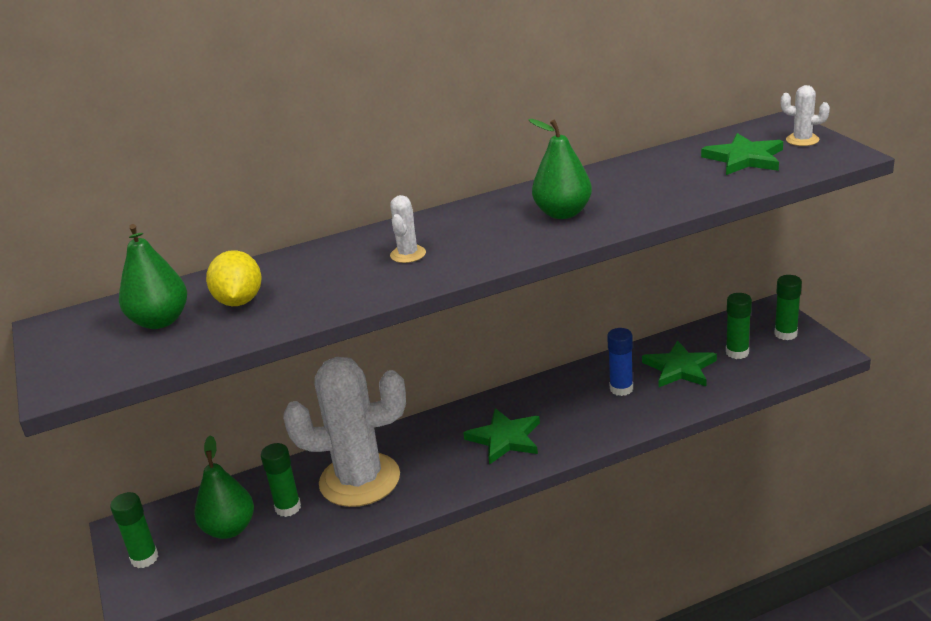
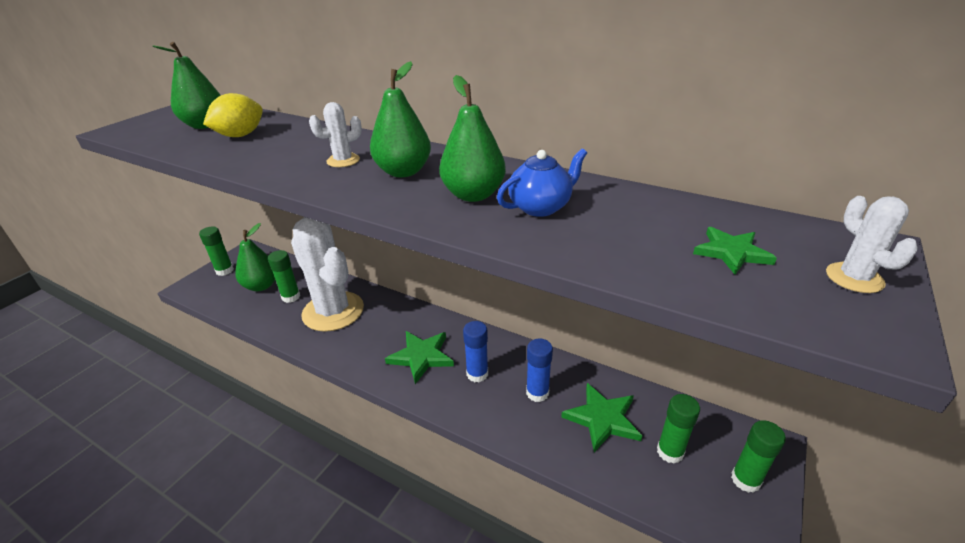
camera: 50 degrees right, 5 degrees up
(477, 232) = (403, 172): none -> green pear
(564, 413) = (477, 374): none -> blue glue stick
(616, 195) = (541, 207): none -> blue teapot
(744, 158) = (731, 252): green star -> green star, size x0.64

